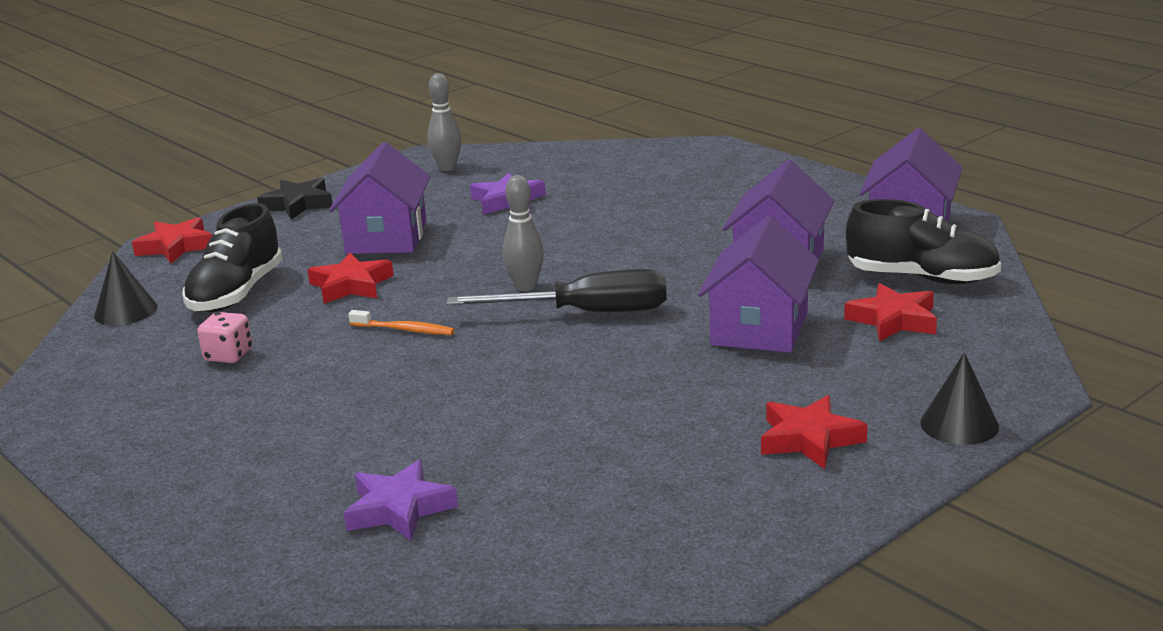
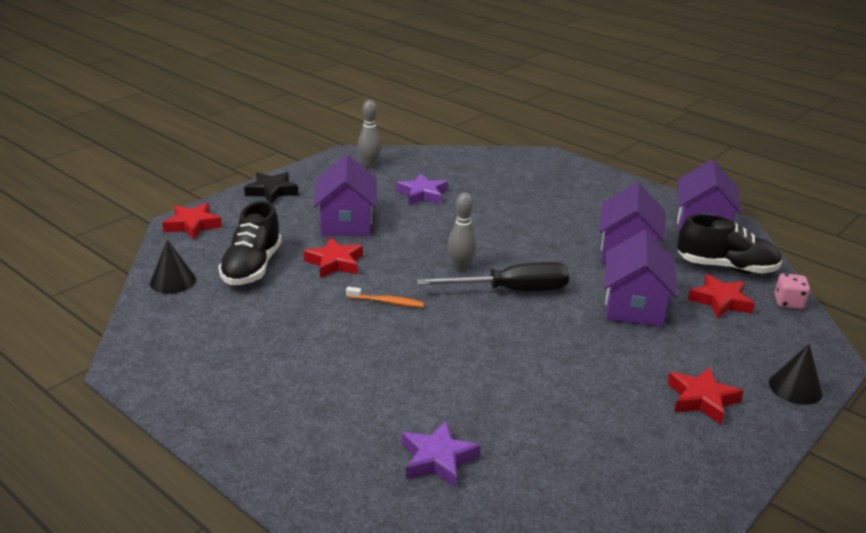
camera: 10 degrees left, 5 degrees up
(228, 355) = (264, 322): pink dice -> pink dice (788, 303)

